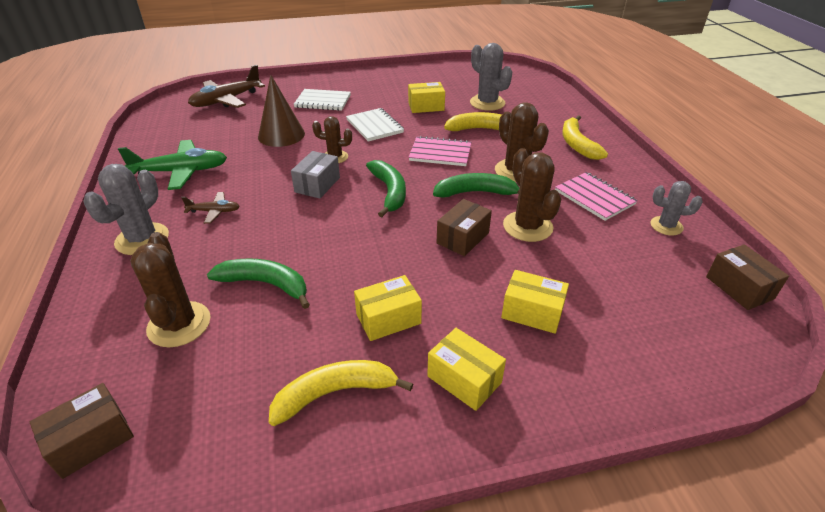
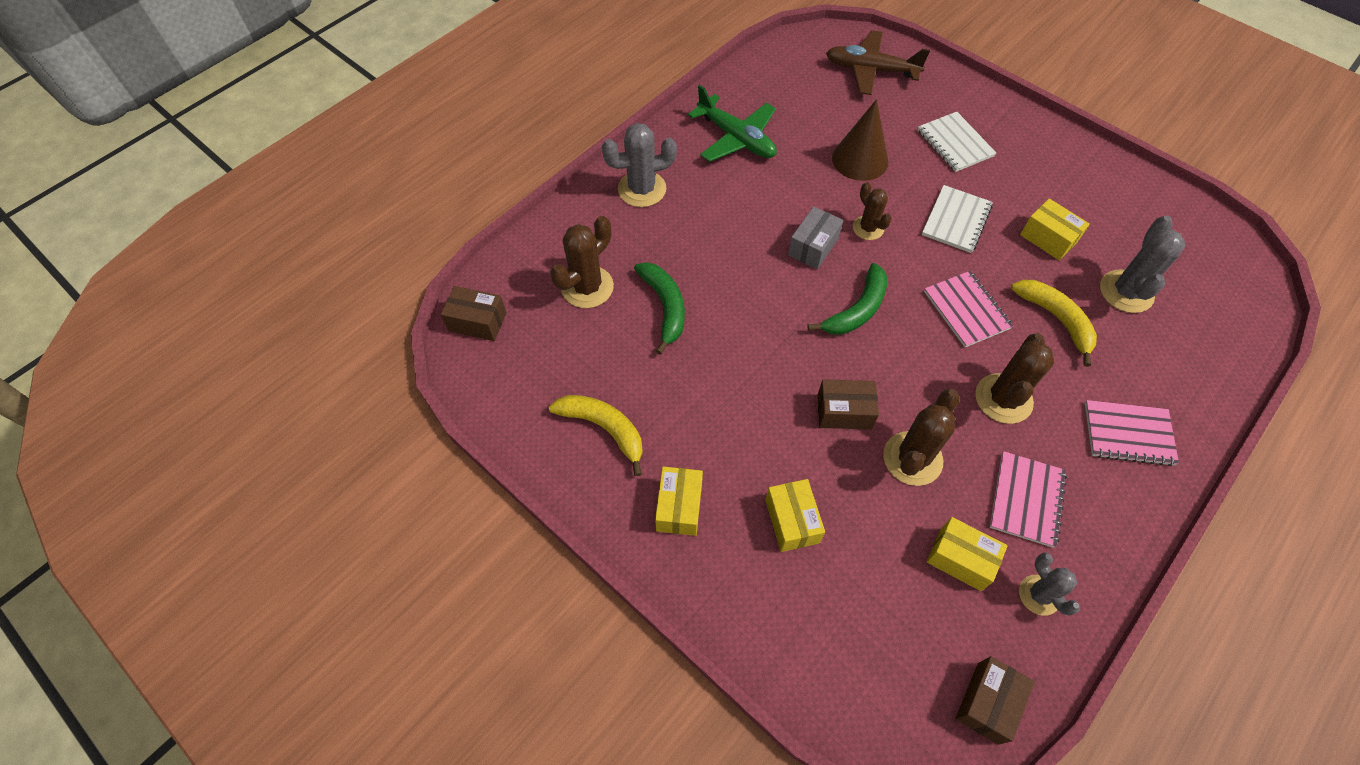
camera: 55 degrees right, 20 degrees up
(214, 211) = (711, 205): brown plane -> none
(317, 185) = (813, 247): grey box -> grey box turned 45 degrees counterclockwise
(388, 319) = (697, 416): yellow box -> yellow box (960, 559)
(476, 193) = (926, 383): green banana -> none
(577, 144) = (1128, 434): yellow banana -> pink notebook

